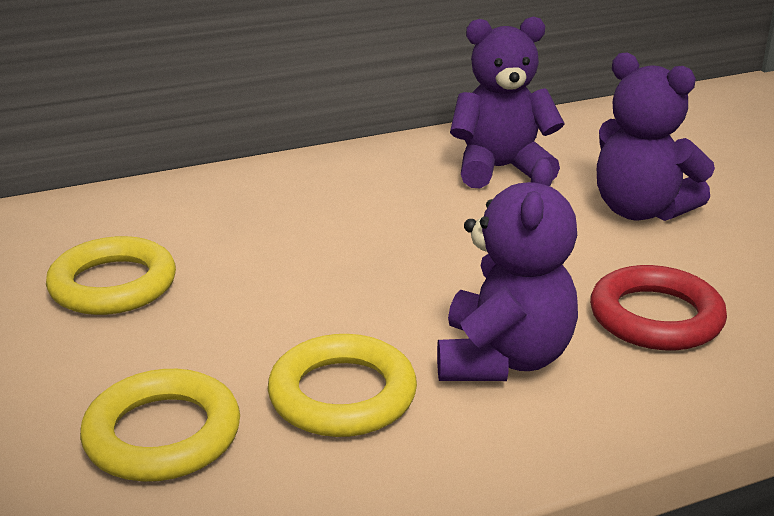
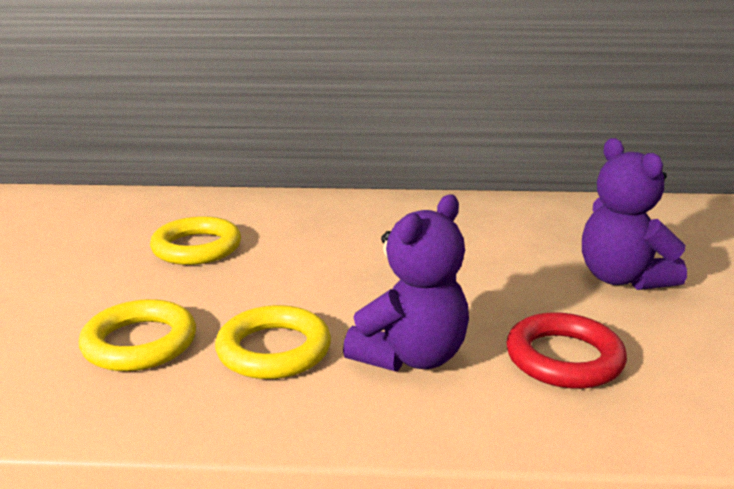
camera: 25 degrees right, 5 degrees down
(500, 169) = (530, 228): purple teddy bear -> none

